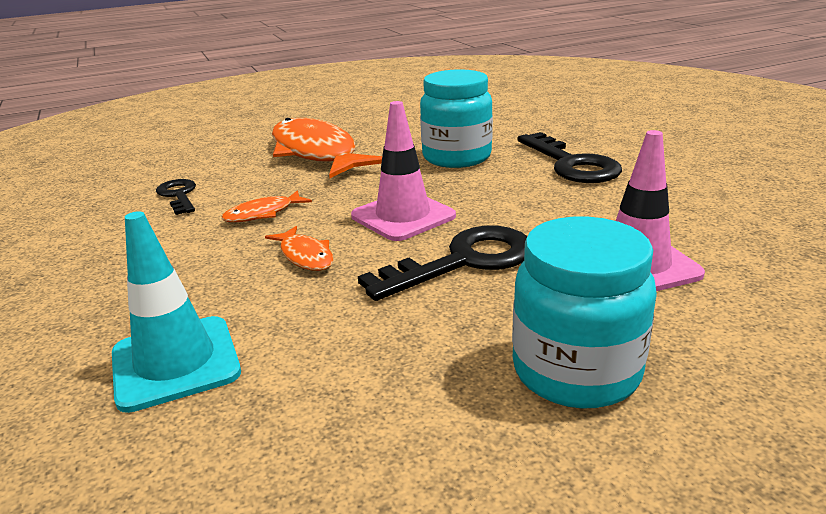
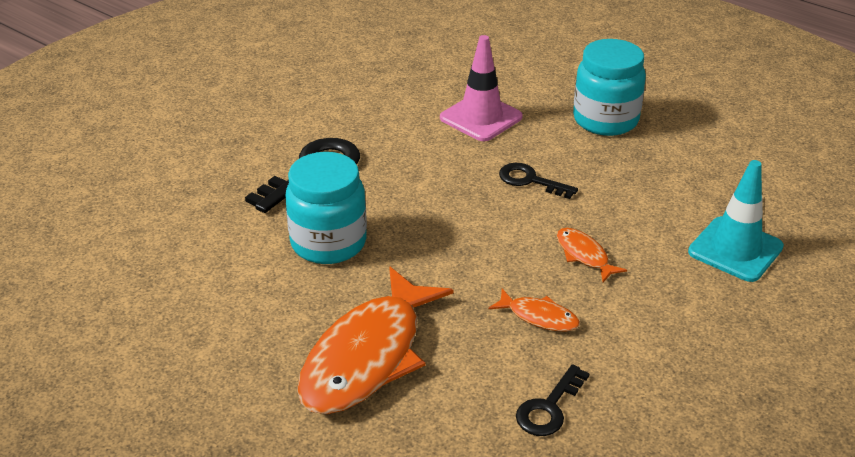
camera: 120 degrees left, 10 degrees up
(305, 256) = (584, 255): orange fish -> orange fish turned 60 degrees counterclockwise
(403, 216) = (483, 231): pink traffic cone -> none
(464, 261) = (530, 180): black key -> black key, size x0.59

